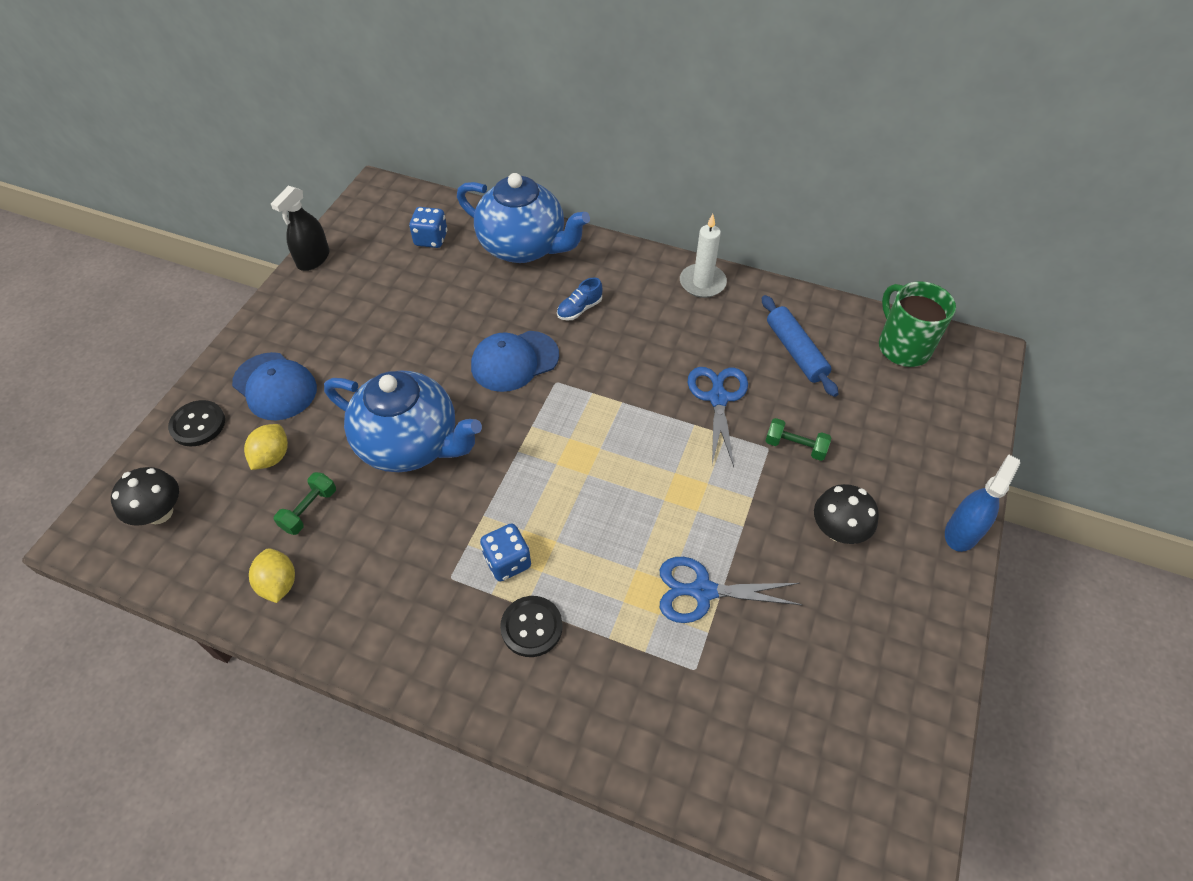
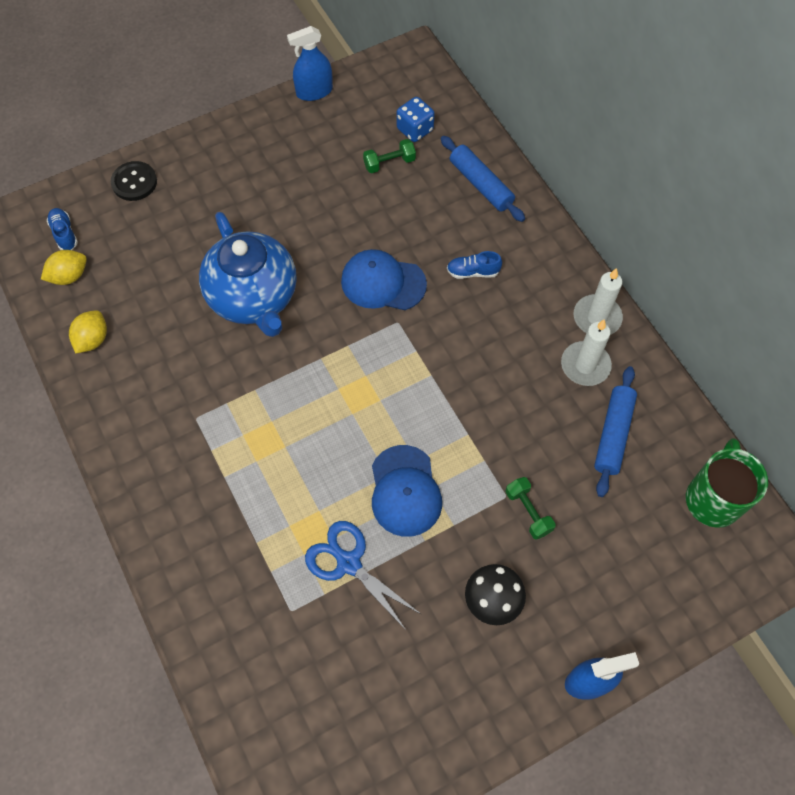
camera: 40 degrees right, 10 degrees up
(159, 513) = (64, 234): black mushroom -> blue shoe
(272, 457) = (159, 242): yellow lemon -> yellow lemon (69, 276)
(275, 386) = (204, 186): blue cap -> blue cap (405, 491)
(309, 510) = (151, 300): green dumbbell -> green dumbbell (389, 163)
(313, 259) = (314, 91): black spray bottle -> blue spray bottle
(507, 561) = (240, 436): blue dice -> none
(523, 247) = (480, 184): blue teapot -> blue rolling pin
(531, 627) = (215, 494): black button -> none
(718, 398) = (508, 426): blue scissors -> none
(728, 319) = (585, 365): none -> white candle

